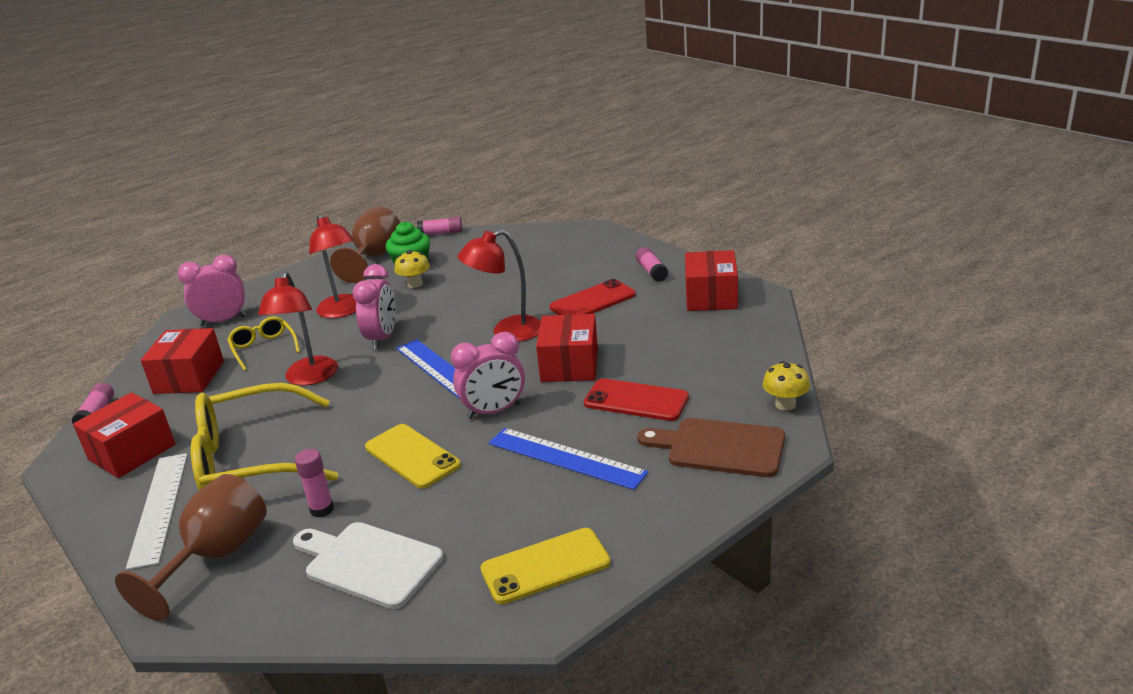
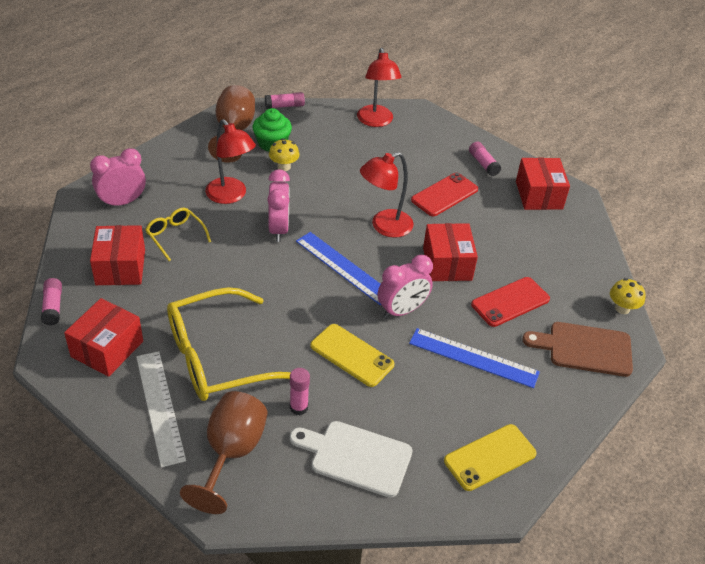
camera: 15 degrees left, 15 degrees up
(309, 378) = (231, 271): red lamp -> red lamp (376, 121)
(636, 400) = (510, 302): red phone -> red phone turned 45 degrees counterclockwise

